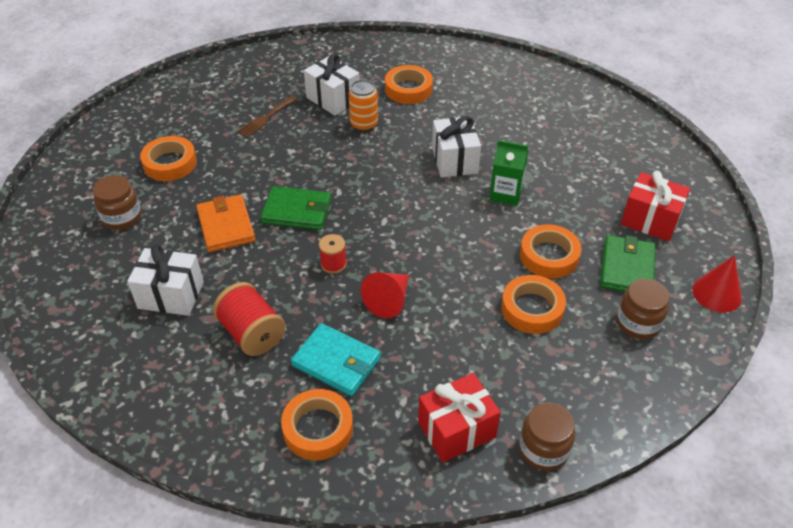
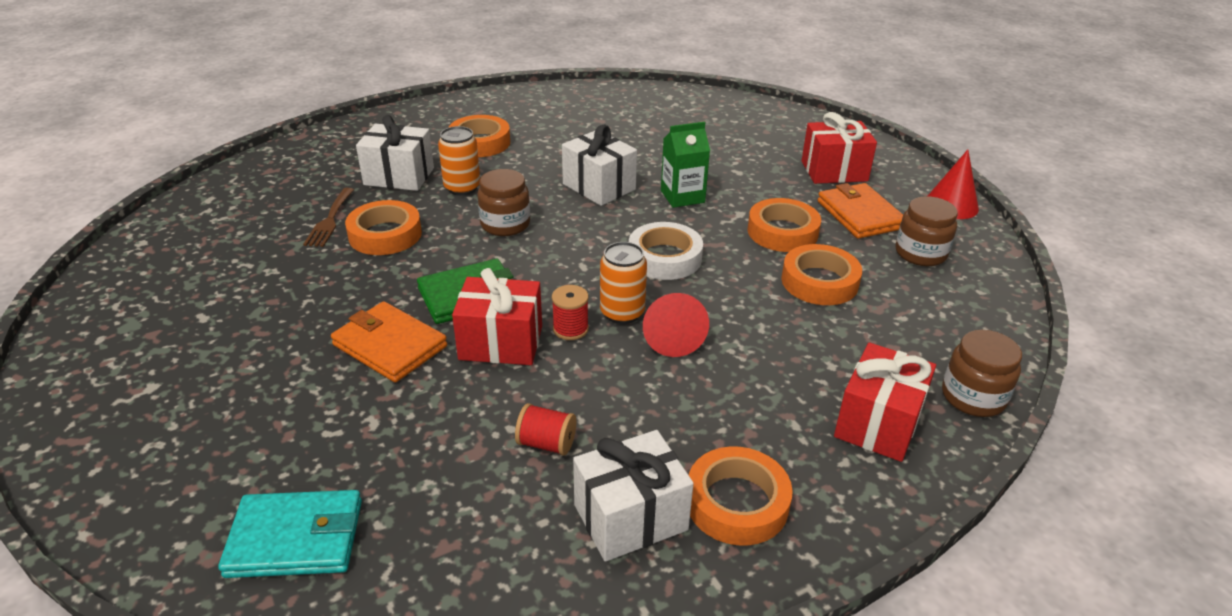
camera: 35 degrees left, 10 degrees down
(122, 217) = (220, 396): brown jar -> brown jar (505, 224)
(170, 163) = (237, 310): orange tape -> orange tape (385, 234)
(171, 295) = (389, 453): white gift -> white gift (630, 517)
(252, 333) = (546, 443): red spool -> red spool, size x0.57
(286, 254) = (501, 343): none -> red gift
(336, 362) = (681, 423): turquoise wallet -> turquoise wallet (296, 538)
(375, 268) = (622, 313): none -> orange can
(443, 239) = (664, 258): none -> white tape
(627, 268) = (860, 215): green wallet -> orange wallet

